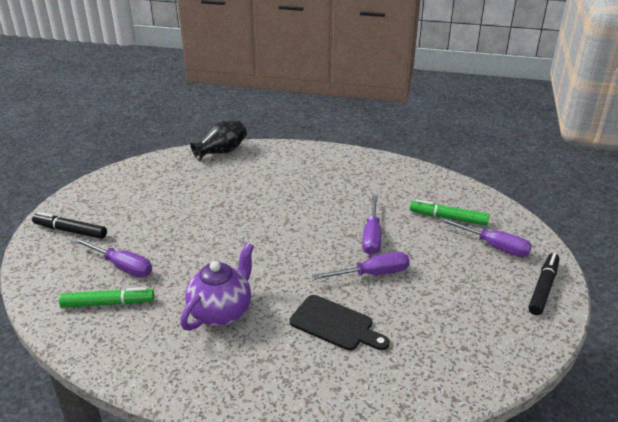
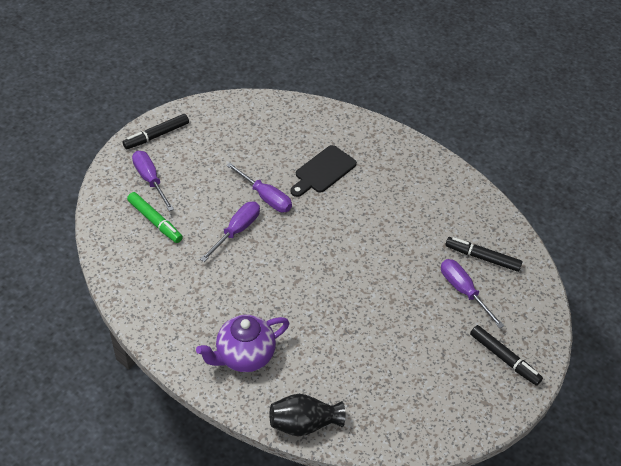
camera: 155 degrees left, 15 degrees up
(108, 303) = (482, 258): green marker -> black marker
(221, 312) = (398, 214): purple teapot -> purple teapot (244, 356)
(335, 324) = (323, 171): black cutting board -> black cutting board turned 105 degrees counterclockwise
(372, 274) = (265, 197): purple screwdriver -> purple screwdriver turned 150 degrees counterclockwise

